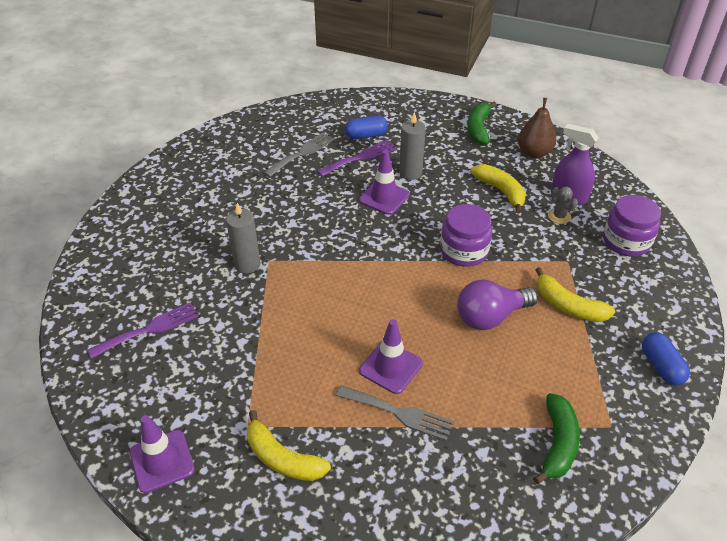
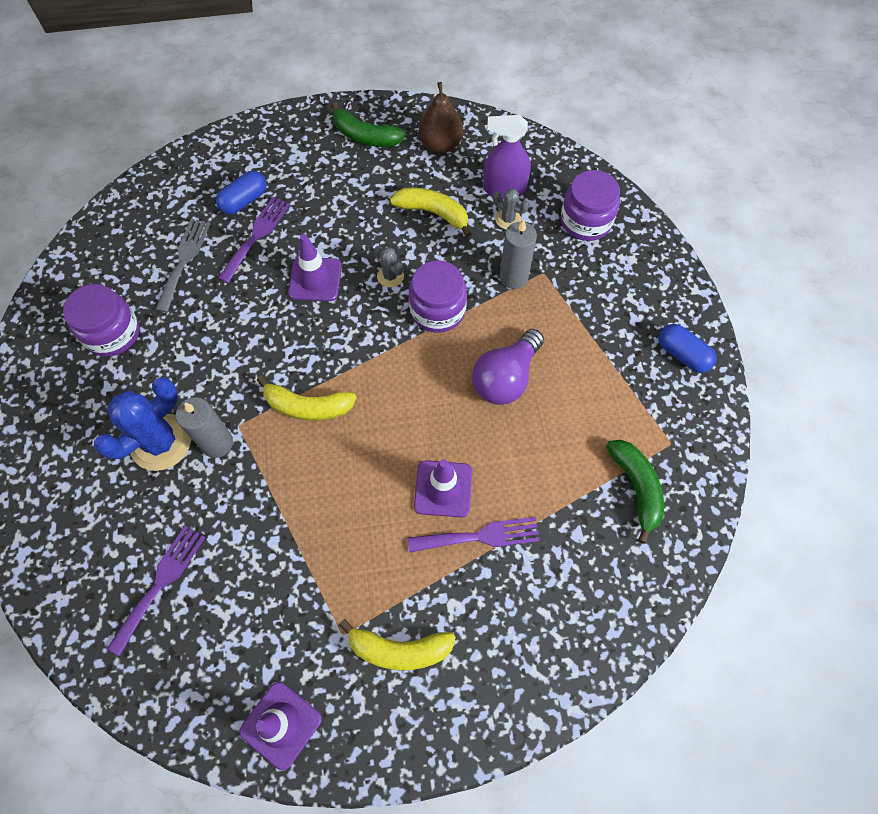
camera: 30 degrees left, 20 degrees up
(211, 248) = (161, 442): none -> blue cactus
(226, 175) = (112, 333): none -> purple jar
(399, 413) = (480, 536): grey fork -> purple fork
(410, 173) = (325, 232): grey candle -> grey candle (513, 277)
(441, 216) = (390, 276): none -> grey cactus
(478, 129) = (365, 136): green banana -> green banana turned 45 degrees counterclockwise
(568, 306) = (570, 327): yellow banana -> yellow banana (308, 406)

